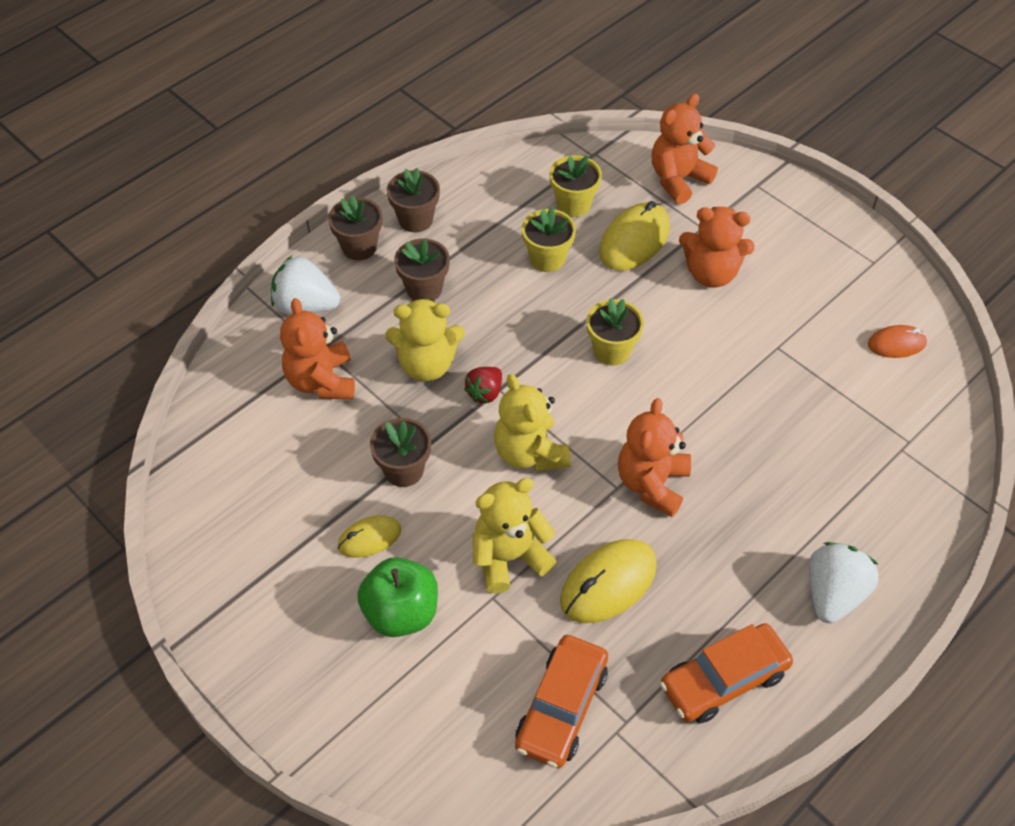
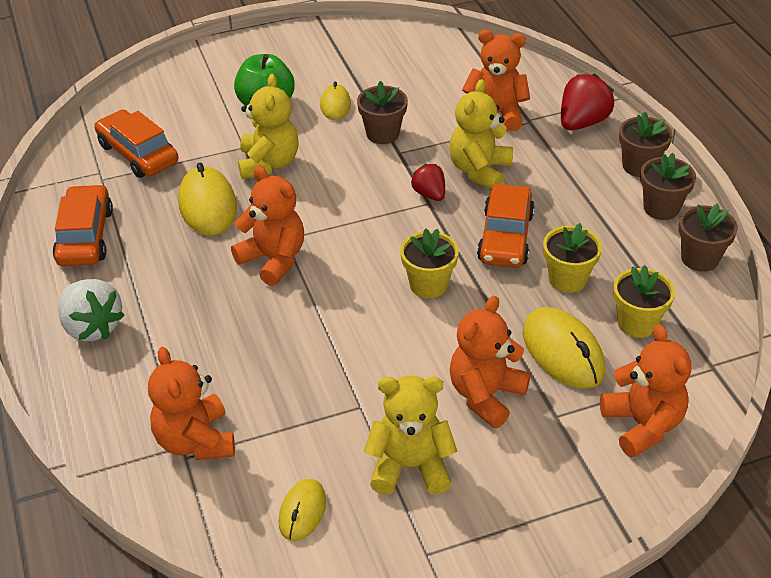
camera: 115 degrees right, 10 degrees down
(305, 306) = (582, 122): white strawberry -> red strawberry
(424, 289) = (568, 191): brown flower pot -> brown flower pot (699, 258)
(516, 315) = (505, 237): none -> orange car
(530, 453) = (353, 201): yellow teddy bear -> yellow teddy bear (410, 466)
(890, 442) = (195, 441): none -> orange teddy bear
(896, 344) = (302, 512): orange mouse -> yellow mouse

